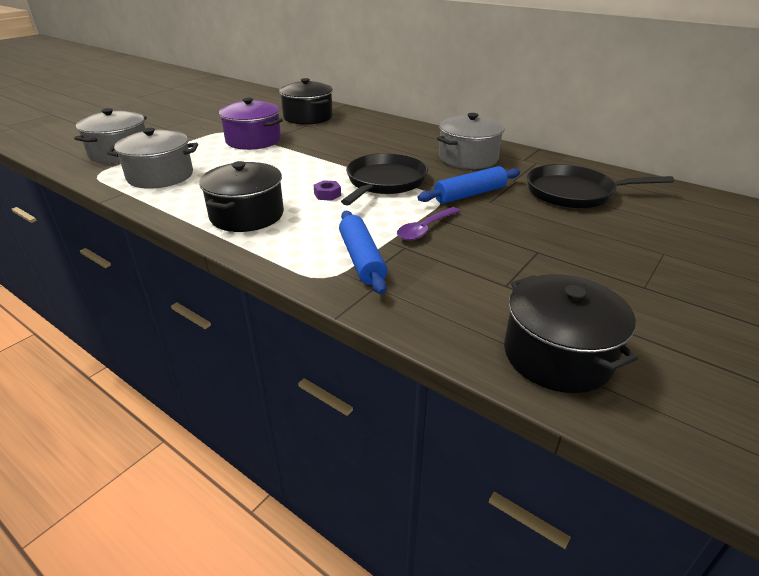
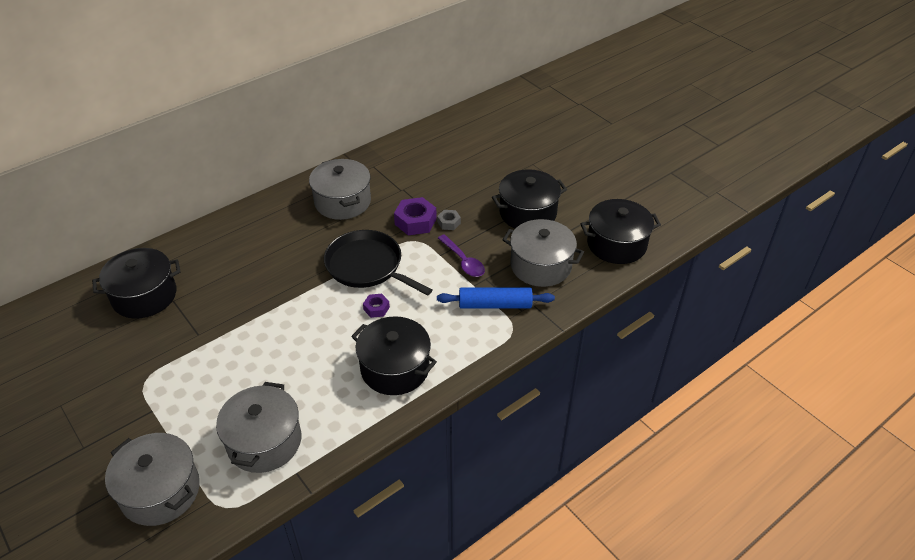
camera: 75 degrees left, 10 degrees up
(253, 140) = (197, 353): purple pot -> none
(454, 284) = (540, 266): none -> grey pot
(470, 194) = (415, 221): blue rolling pin -> purple nut
(484, 212) = (449, 223): none -> grey nut
(553, 262) = (527, 213): none -> black pot
(574, 193) = (437, 167): black pan -> none

